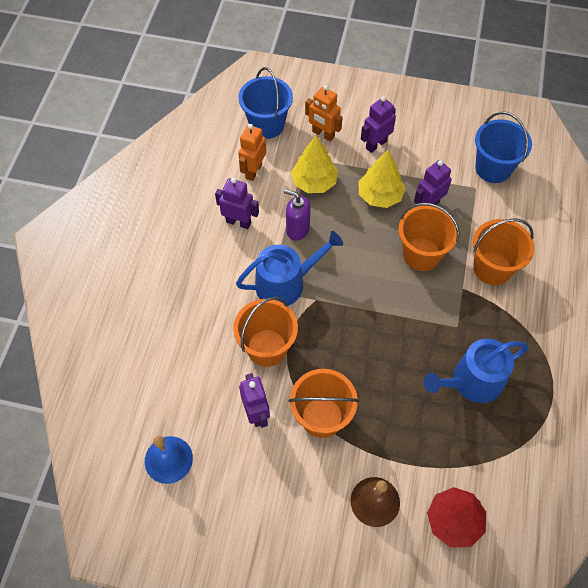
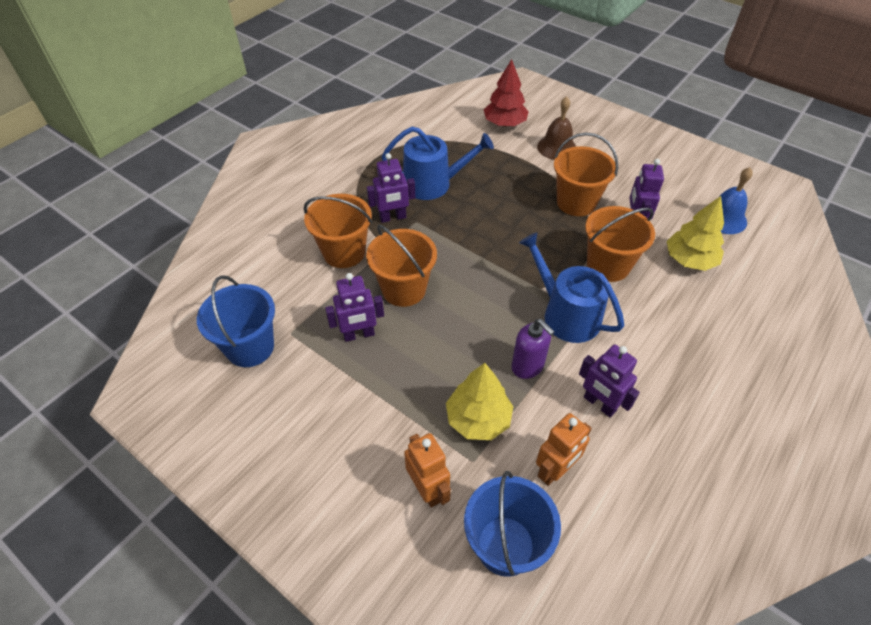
camera: 155 degrees left, 10 degrees down
(286, 283) = (566, 314): blue watering can -> blue watering can turned 45 degrees clockwise
(376, 144) = (365, 440): purple robot -> purple robot (393, 217)
(380, 195) = (406, 368): yellow tree -> yellow tree (689, 260)

